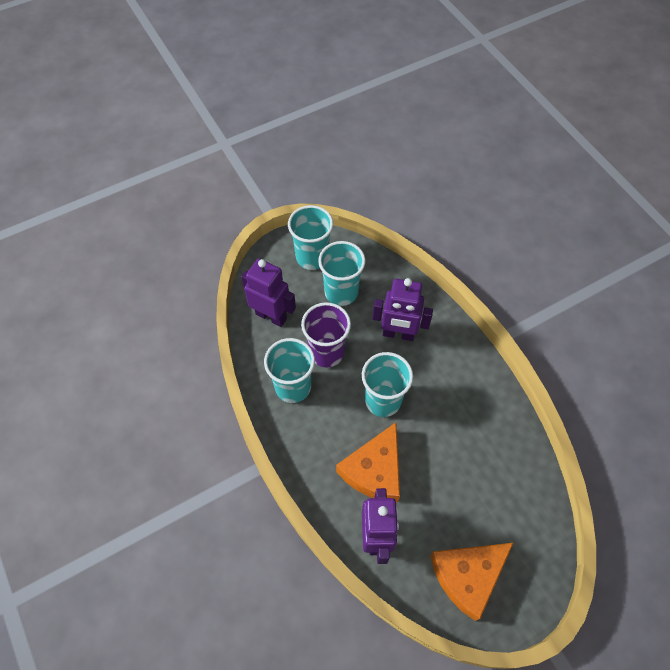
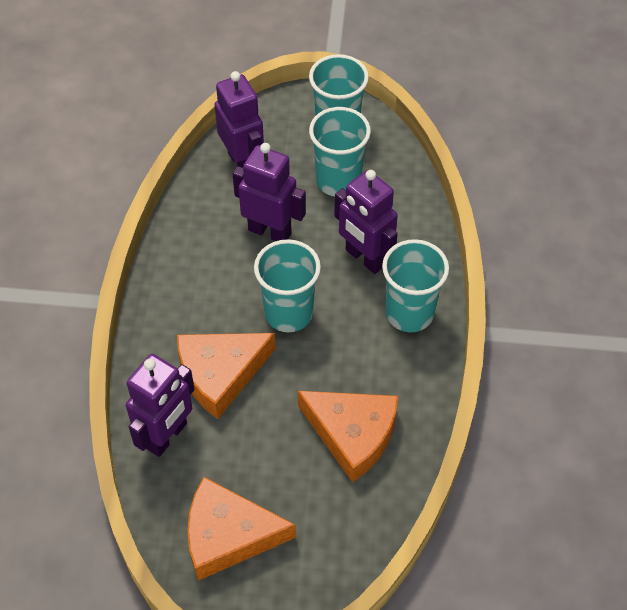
camera: 35 degrees right, 5 degrees down
(293, 387) = (206, 244): turquoise cup -> turquoise cup (409, 313)
(326, 352) = (270, 231): purple cup -> purple robot
(484, 455) = (352, 434): none -> orange cheese

